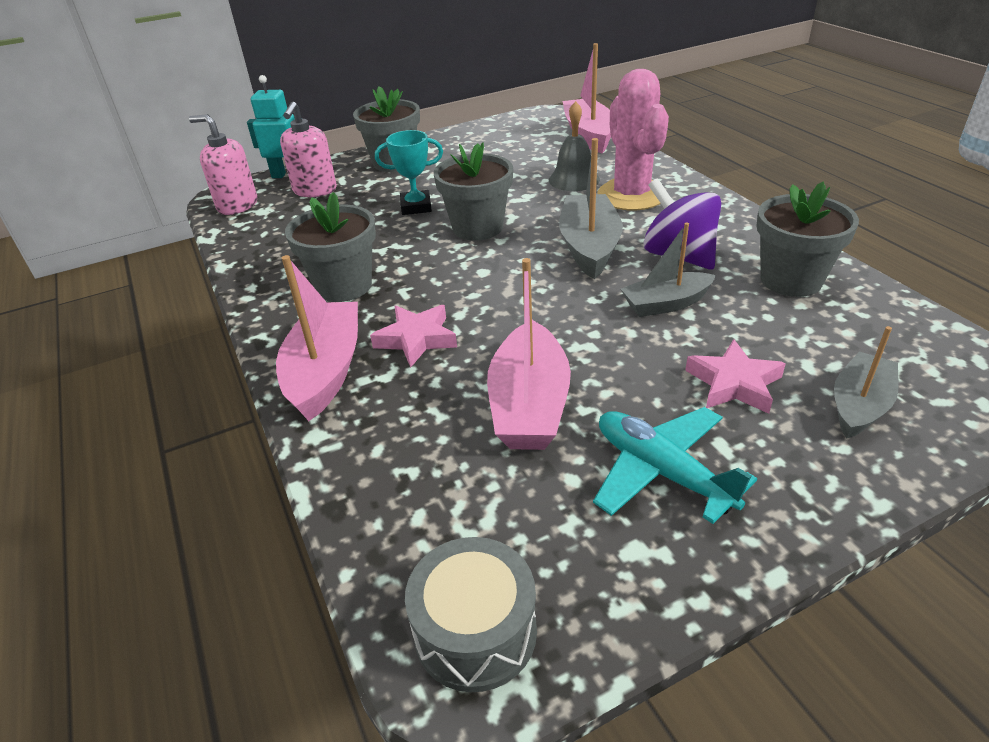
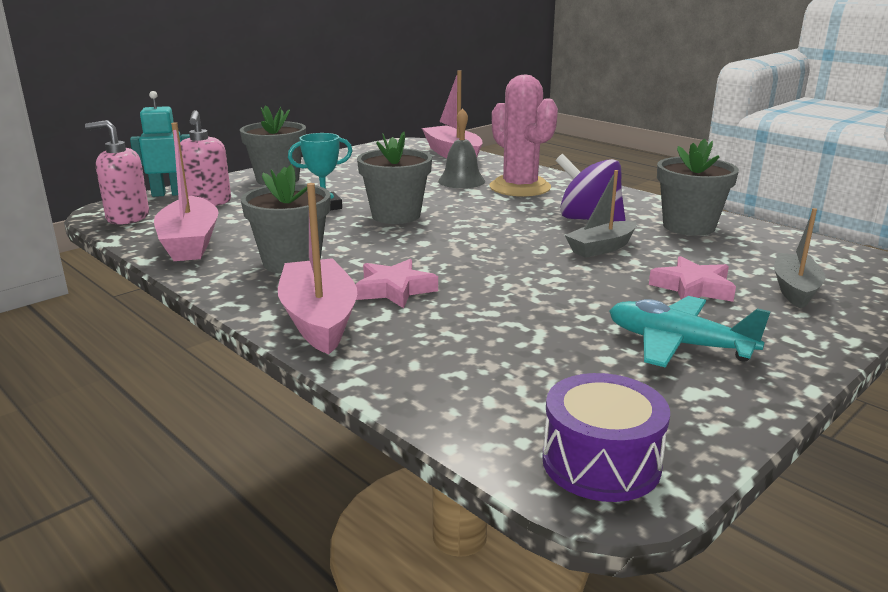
camera: 20 degrees left, 15 degrees down
(475, 631) = (601, 463): grey drum -> purple drum
(529, 404) = (534, 319): pink boat -> pink boat (190, 243)
(589, 247) = (508, 220): grey boat -> none

